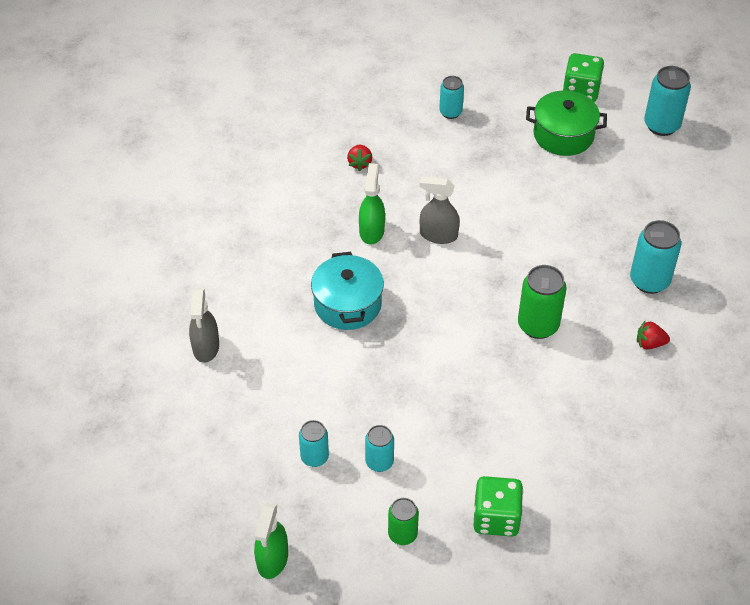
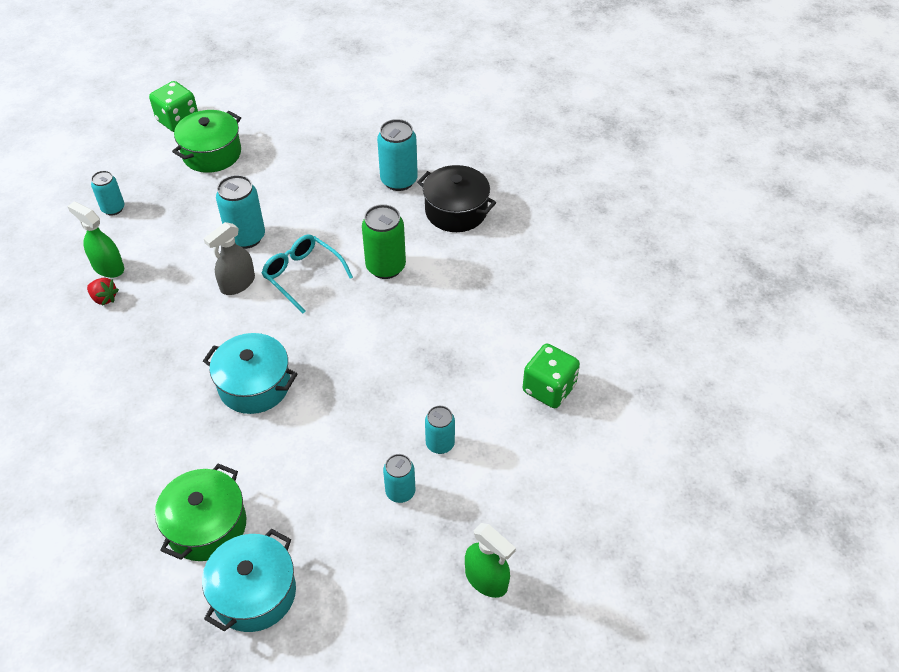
camera: 60 degrees left, 0 degrees up
(170, 408) = (254, 593): none -> turquoise pot
(206, 347) = (206, 526): grey spray bottle -> green pot
(371, 231) = (189, 327): green spray bottle -> green spray bottle (108, 267)
(402, 534) = (523, 463): green can -> none
(481, 272) = (302, 275): none -> turquoise glasses
(649, 343) = (456, 211): red strawberry -> black pot
(661, 125) = (259, 96): turquoise can -> turquoise can (246, 237)

